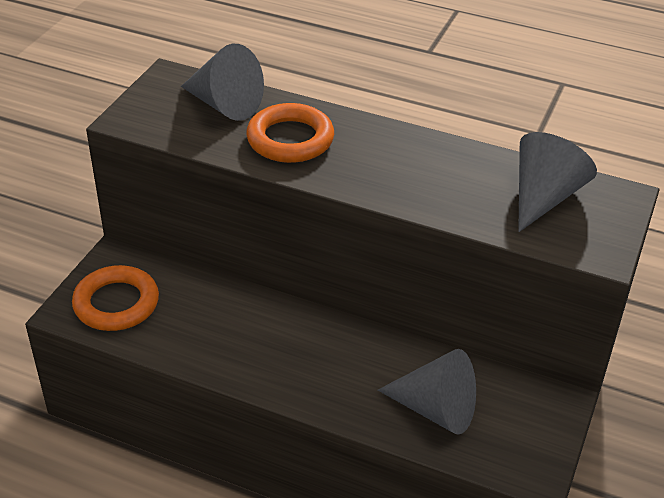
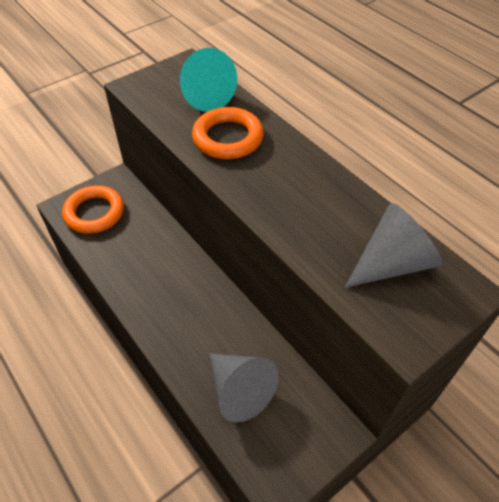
camera: 30 degrees right, 10 degrees up
(224, 104) = (205, 96): grey cone -> turquoise cone

